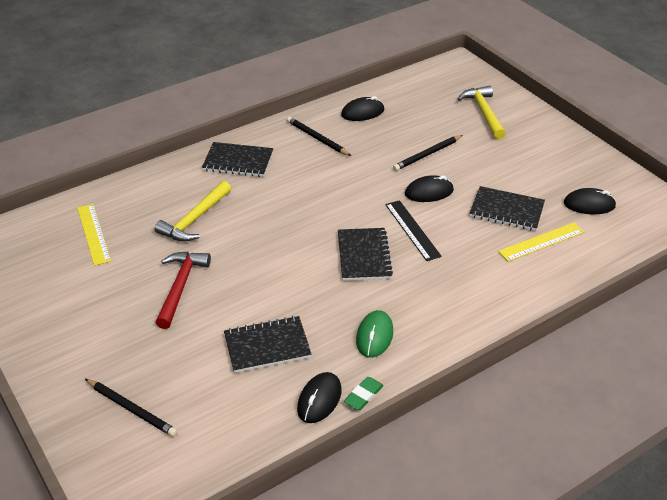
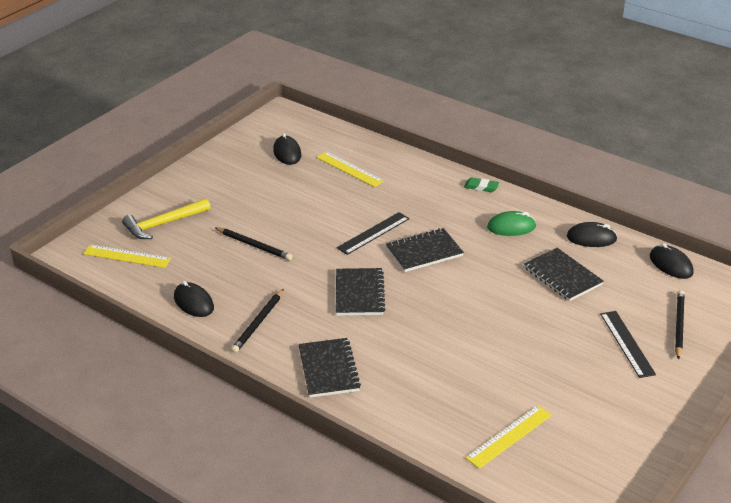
camera: 110 degrees left, 5 degrees down
(137, 353) = (627, 343): none -> black ruler
(180, 287) = (536, 346): red hammer -> none
(195, 219) = (440, 369): yellow hammer -> none
(363, 395) = (571, 220): green eraser -> green eraser (481, 187)
(429, 192) = (314, 234): black mouse -> black mouse (671, 265)
(443, 90) = (127, 256): none -> yellow ruler
(506, 210) = (317, 190): black notebook -> black notebook (359, 293)

